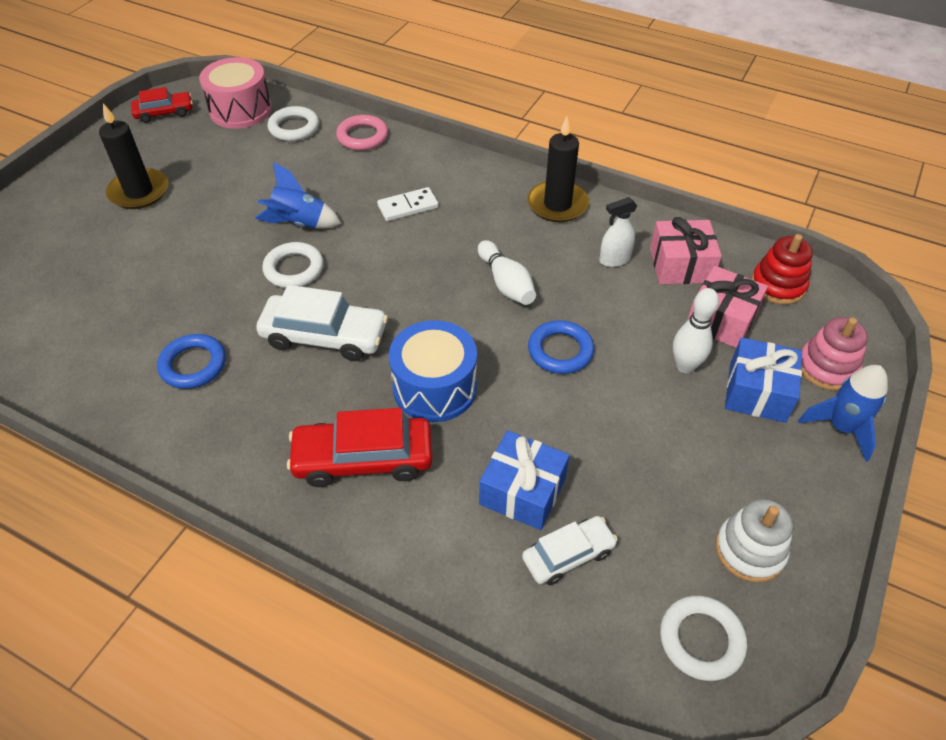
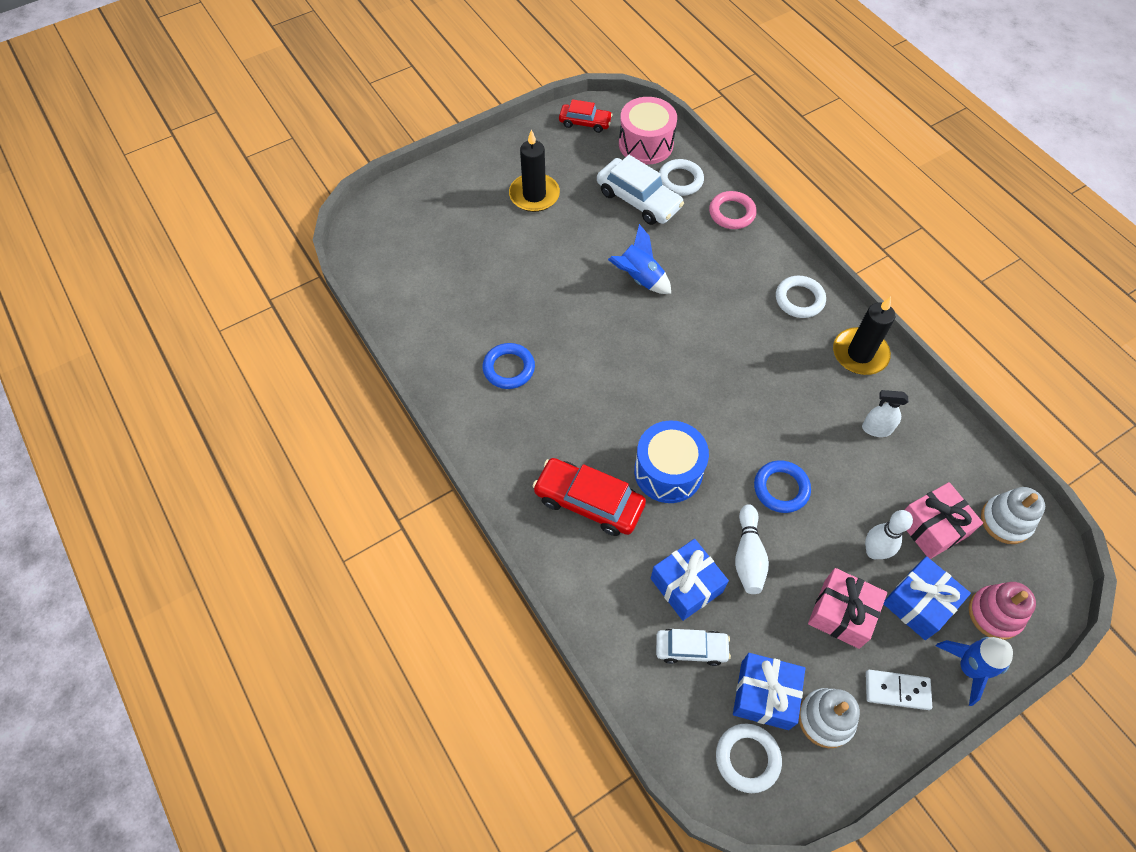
camera: 30 degrees right, 10 degrees up
(294, 269) = (616, 319): white ring -> white ring (799, 299)
(324, 336) = (610, 389): white car -> white car (638, 200)
(408, 207) = (733, 300): white domino -> white domino (897, 690)
(506, 283) = (772, 408): white bowling pin -> white bowling pin (748, 556)
(674, 561) = (764, 695): none -> blue gift
(680, 265) = (931, 461): pink gift -> pink gift (842, 613)
(778, 285) = (1006, 521): red stacking toy -> white stacking toy

